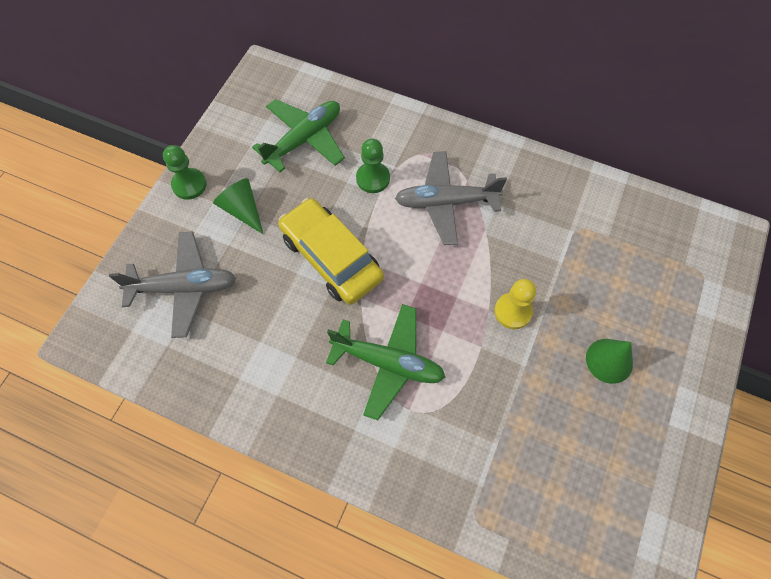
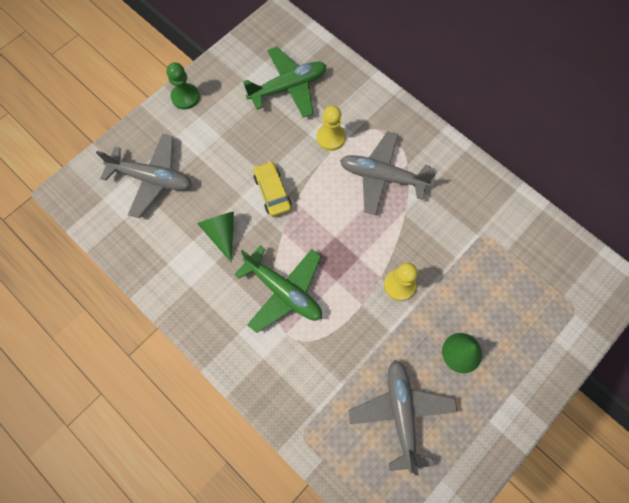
camera: 20 degrees right, 5 degrees up
(242, 210) = (218, 131): green cone -> green cone (221, 233)
(331, 257) = (272, 192): yellow car -> yellow car, size x0.58
(373, 178) = (330, 138): green pawn -> yellow pawn
(574, 452) = (401, 413): none -> grey plane

